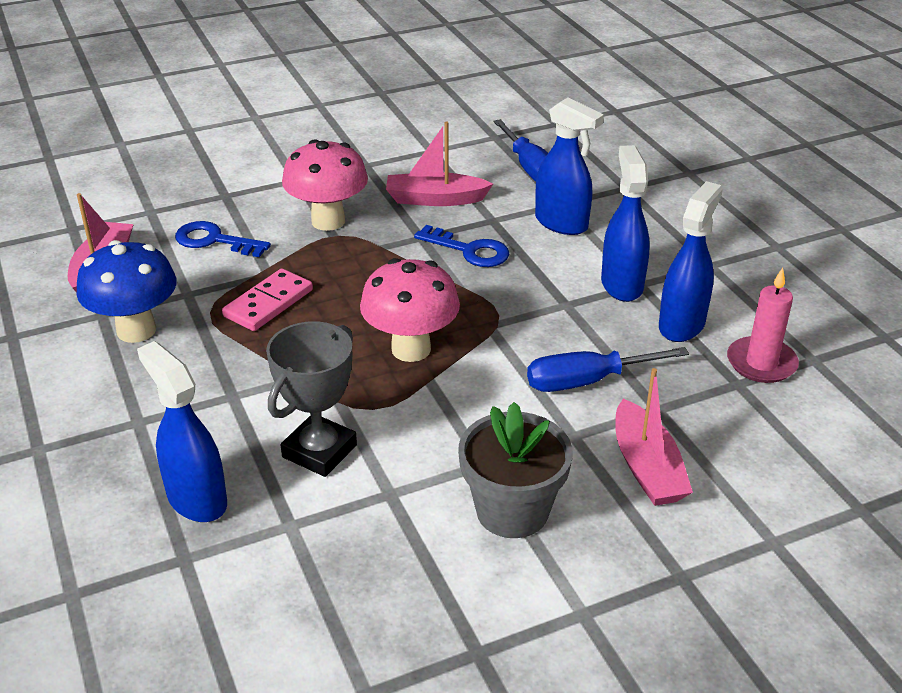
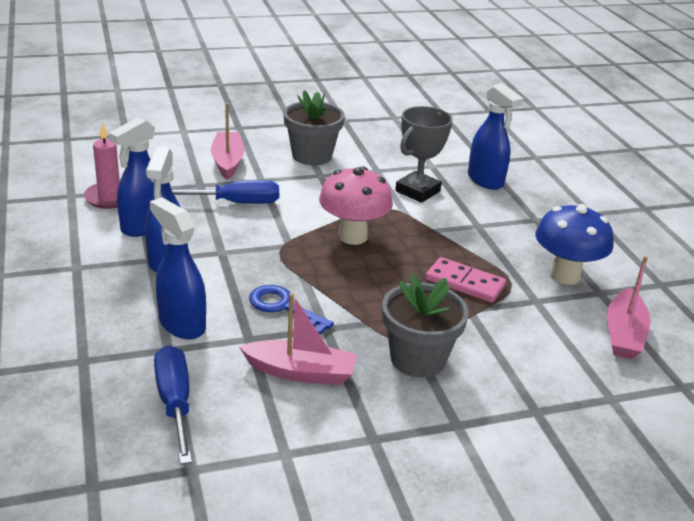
camera: 175 degrees left, 5 degrees down
(214, 240) = (529, 350): blue key -> none
(268, 303) = (464, 283): pink domino -> pink domino turned 75 degrees clockwise
(328, 221) = (417, 359): pink mushroom -> grey flower pot

